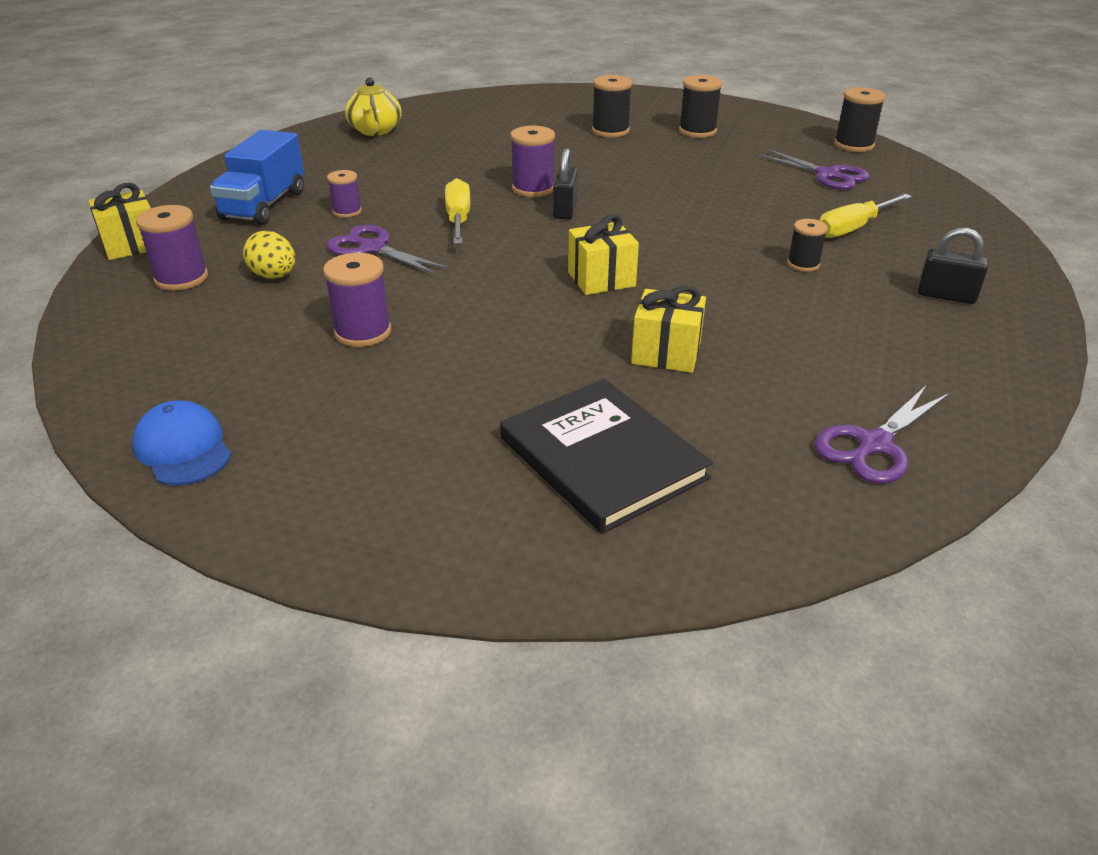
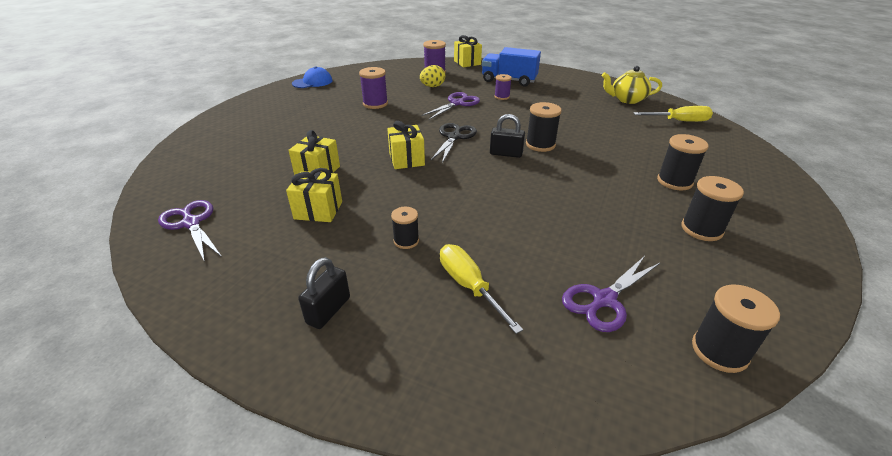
camera: 95 degrees right, 0 degrees up
(458, 219) = (492, 122): yellow screwdriver -> yellow screwdriver (679, 121)
(517, 246) = (454, 137): none -> black scissors
(533, 189) = (540, 145): purple spool -> black spool
(602, 458) = (247, 149): black book -> none
(774, 333) = (318, 210): none -> yellow gift

